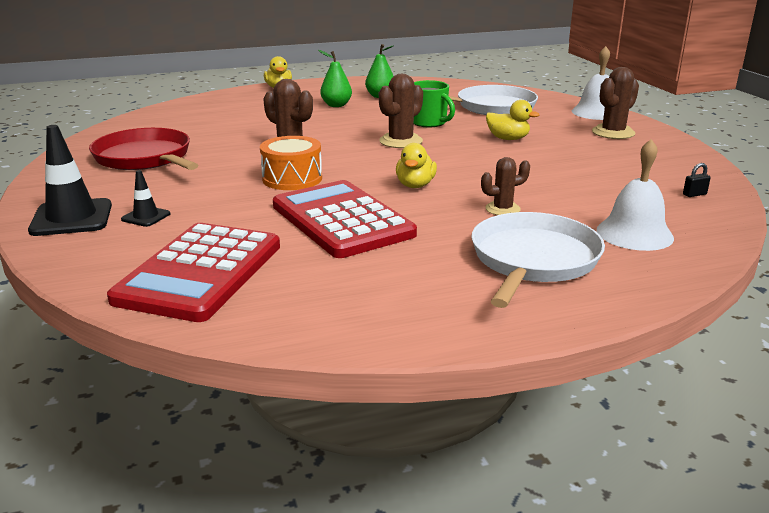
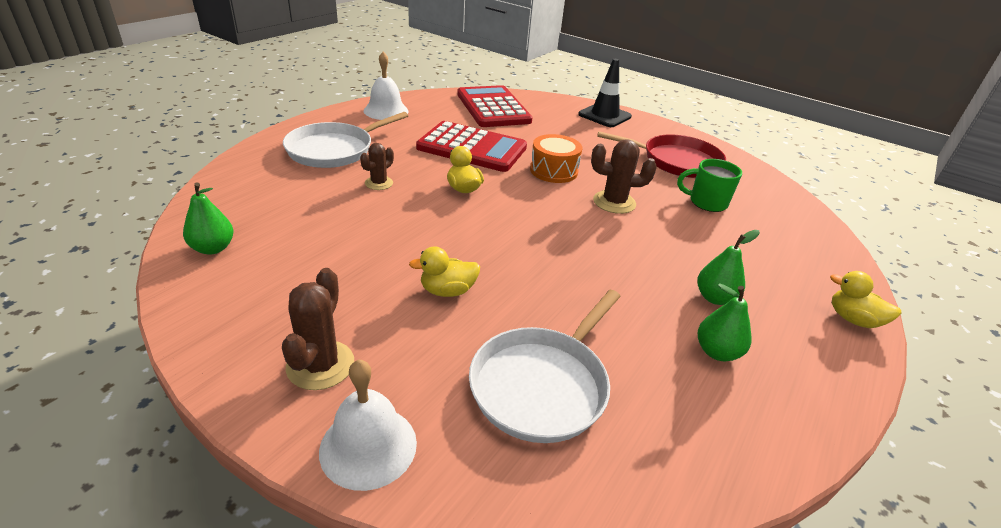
camera: 140 degrees right, 10 degrees up
(146, 217) = (574, 124): black traffic cone -> none
(401, 141) = (546, 244): brown cactus -> none
(429, 123) = (565, 295): green mug -> green mug (706, 202)
(533, 260) = (334, 150): white pan -> white pan turned 60 degrees clockwise
(634, 233) = (271, 186): white bell -> white bell (386, 111)
(694, 194) = (213, 248): black padlock -> green pear

